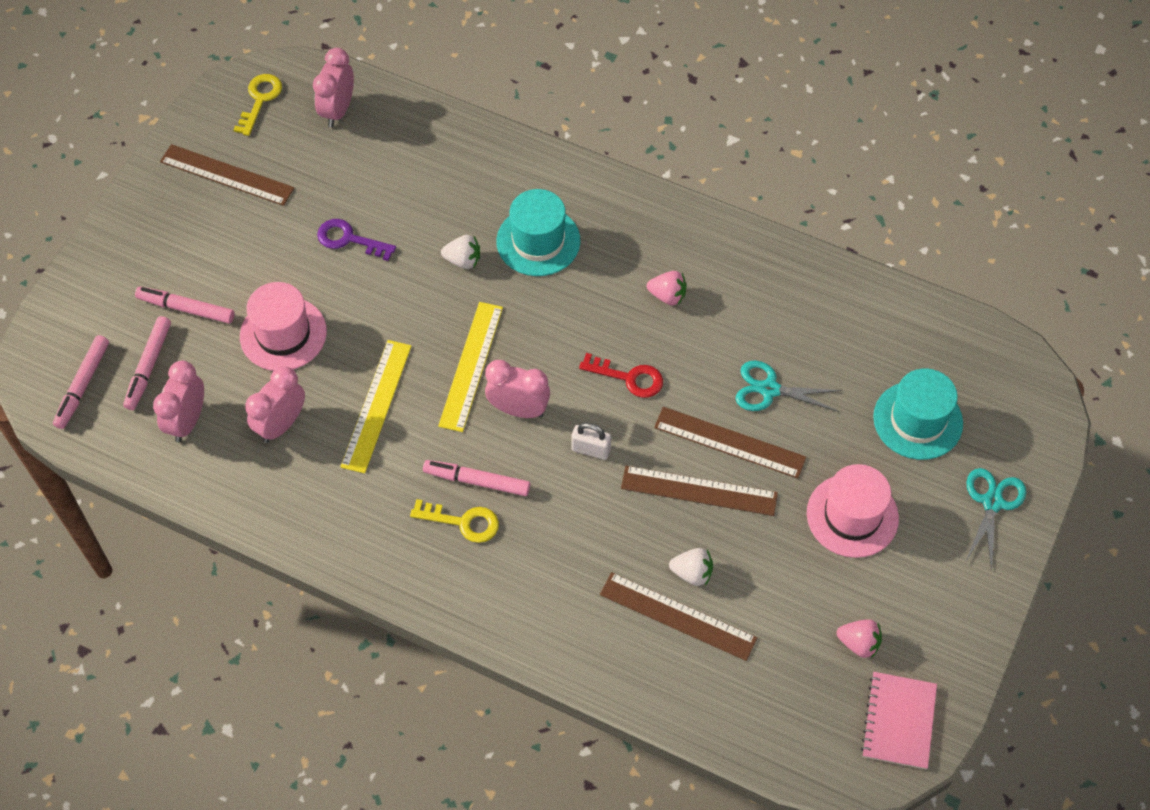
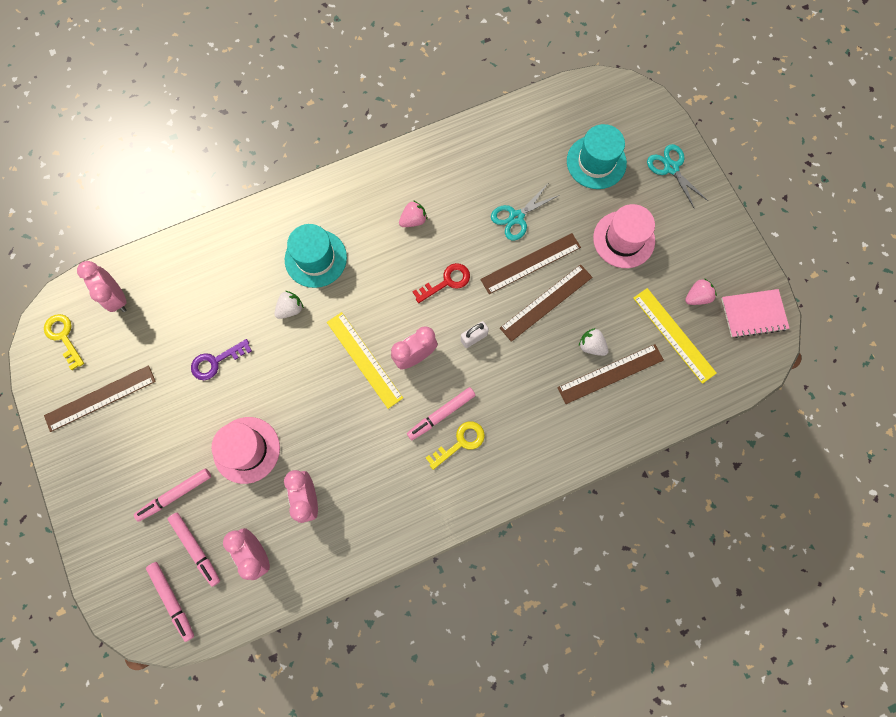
camera: 50 degrees left, 15 degrees up
(376, 405) = (343, 432): yellow ruler -> yellow ruler (674, 335)
(692, 573) = (591, 346): white strawberry -> white strawberry turned 105 degrees counterclockwise
(898, 721) = (753, 314): pink notebook -> pink notebook turned 60 degrees counterclockwise

